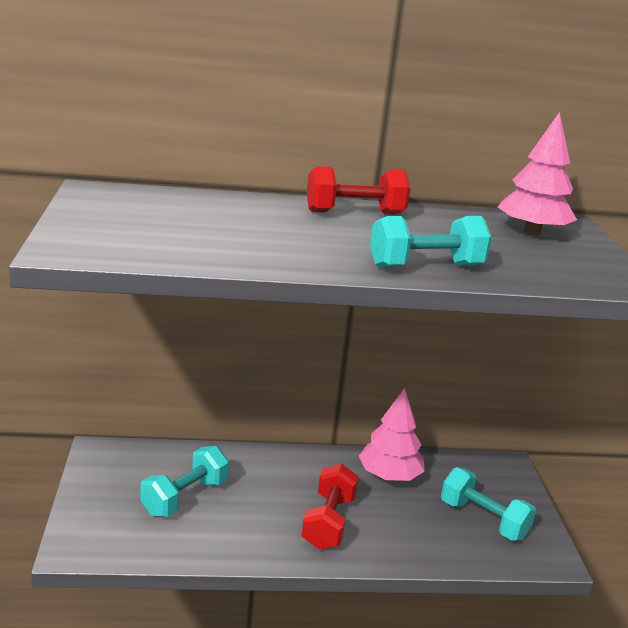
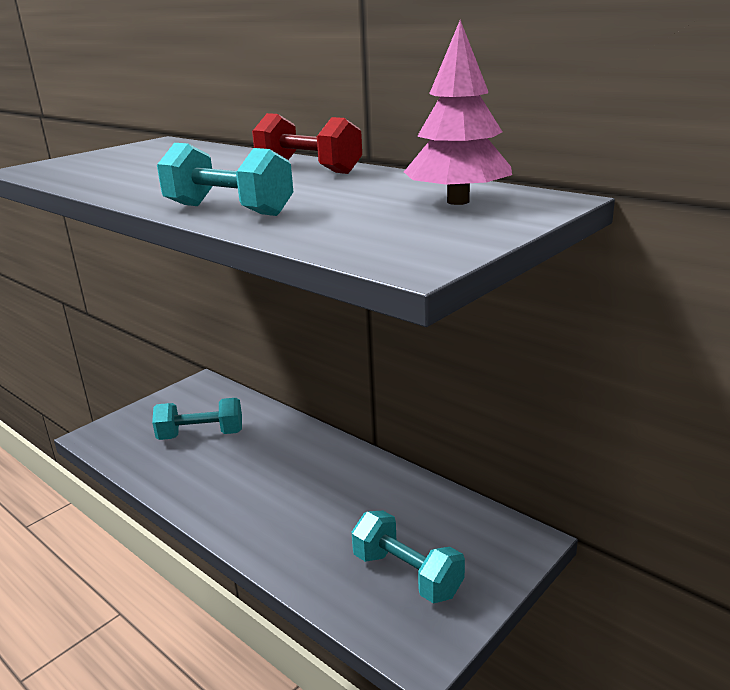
camera: 50 degrees right, 0 degrees up
(328, 522) = (266, 501): red dumbbell -> none
(389, 475) = (380, 491): pink tree -> none
(483, 519) = (407, 574): turquoise dumbbell -> turquoise dumbbell turned 45 degrees counterclockwise

